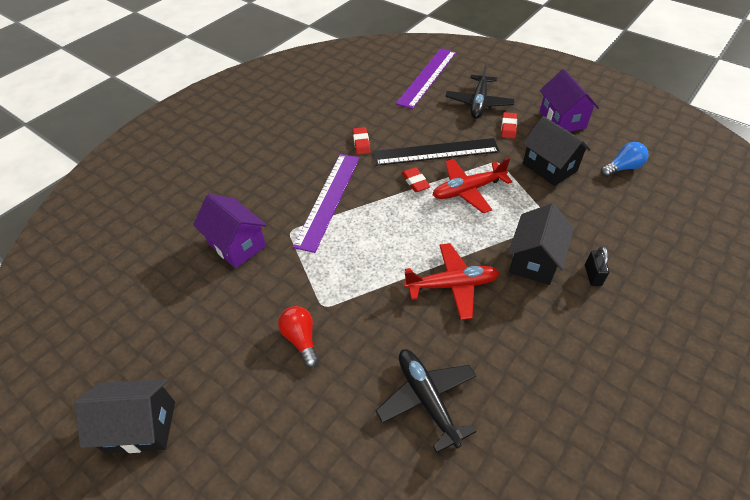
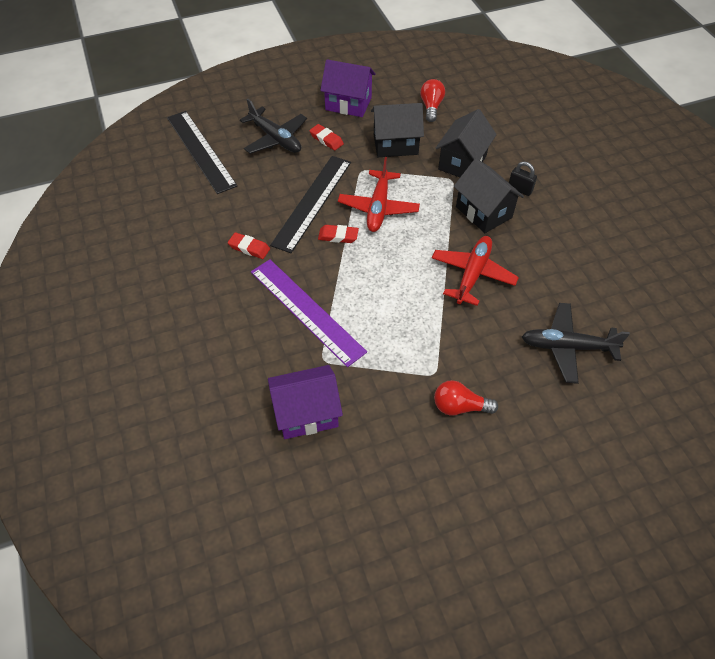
camera: 60 degrees left, 5 degrees up
(141, 426) = (477, 577): black house -> black house (462, 162)
(427, 77) = (201, 151): purple ruler -> black ruler
(622, 168) = (431, 107): blue light bulb -> red light bulb

